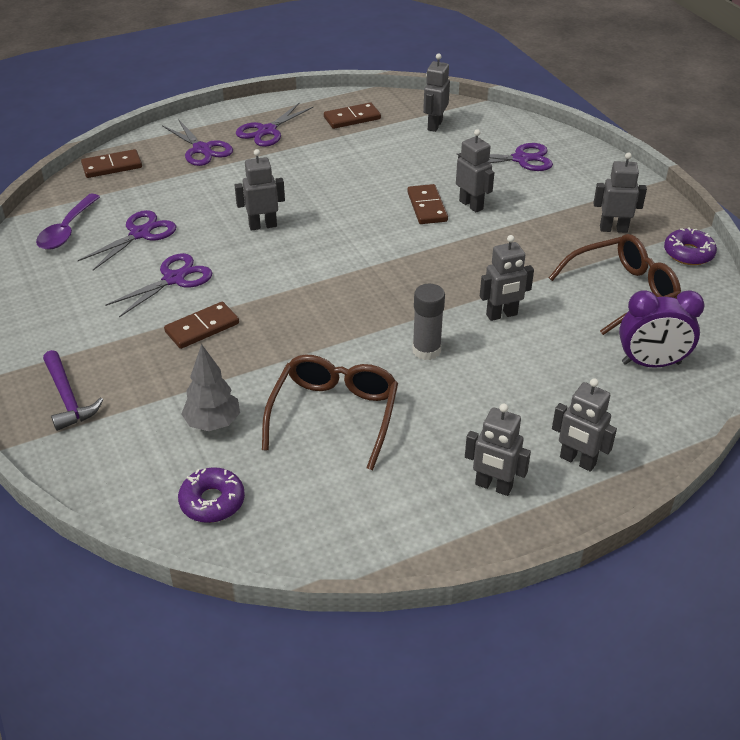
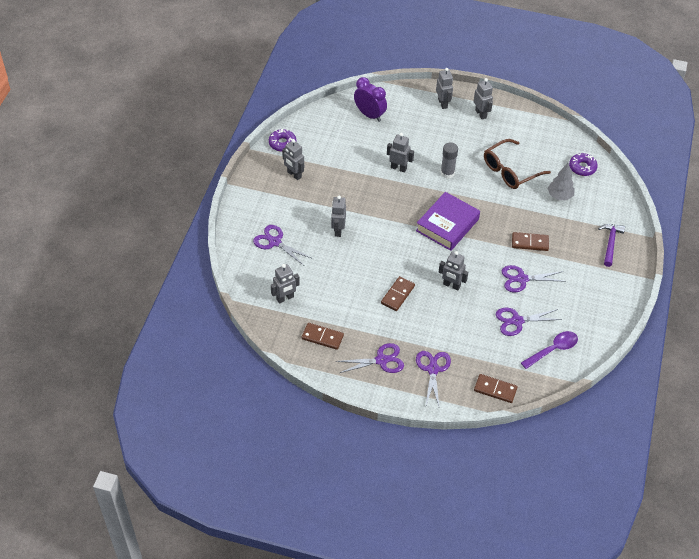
camera: 140 degrees left, 10 degrees up
(344, 284) = (447, 225): none -> purple book
(427, 207) = (360, 243): brown domino -> brown domino (398, 295)
(622, 292) = (336, 146): brown glasses -> none

